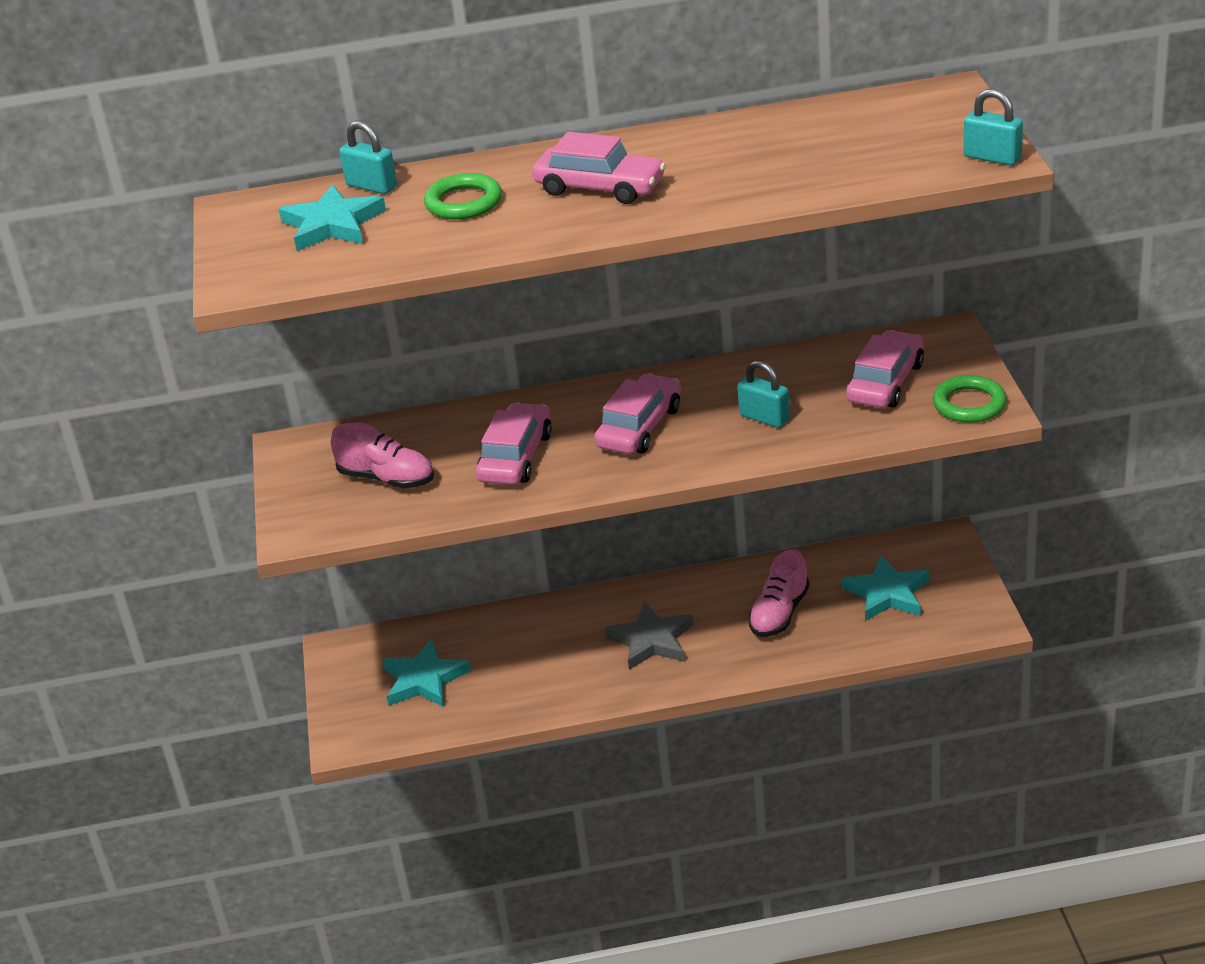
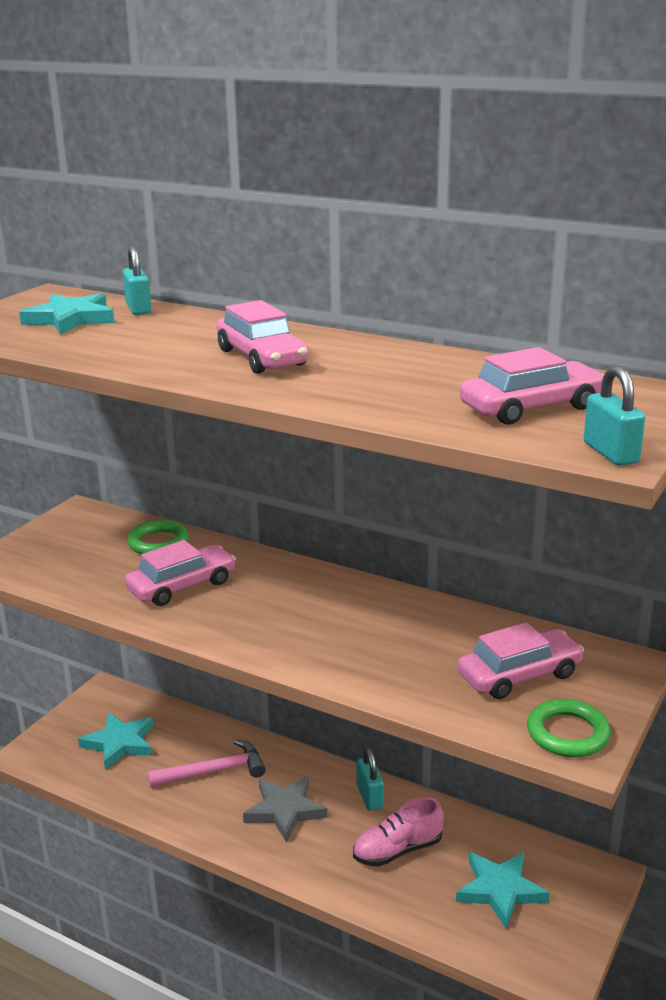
camera: 35 degrees right, 10 degrees down
(387, 478) = (92, 558): pink shoe -> none
(463, 202) = (164, 335): green ring -> green ring (158, 542)
(548, 649) = (214, 771): none -> pink hammer
(639, 427) = (288, 609): pink car -> pink car (531, 407)
(764, 418) = (384, 651): turquoise padlock -> turquoise padlock (370, 796)

